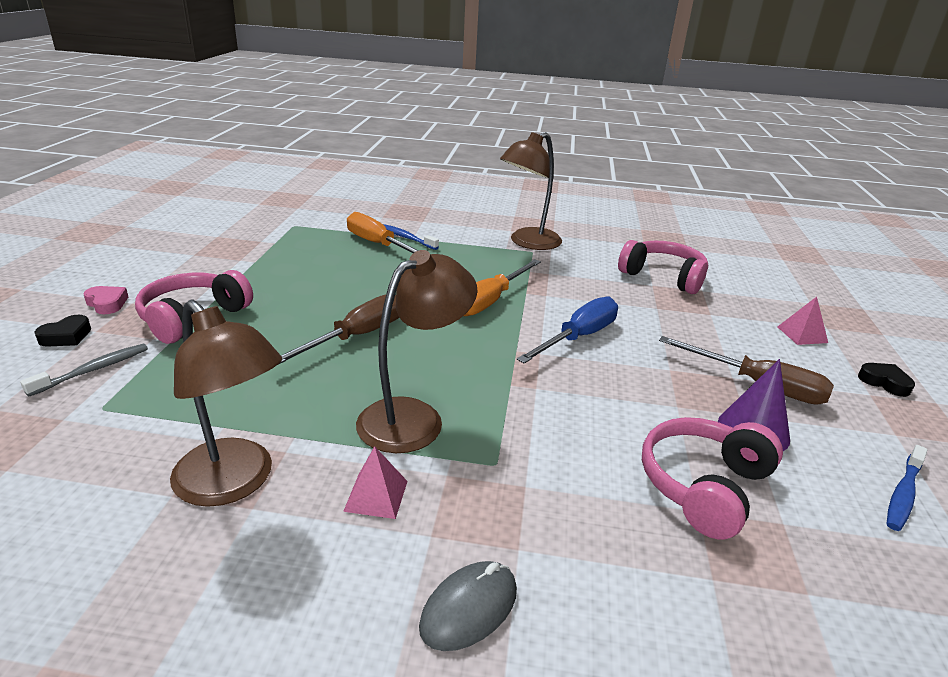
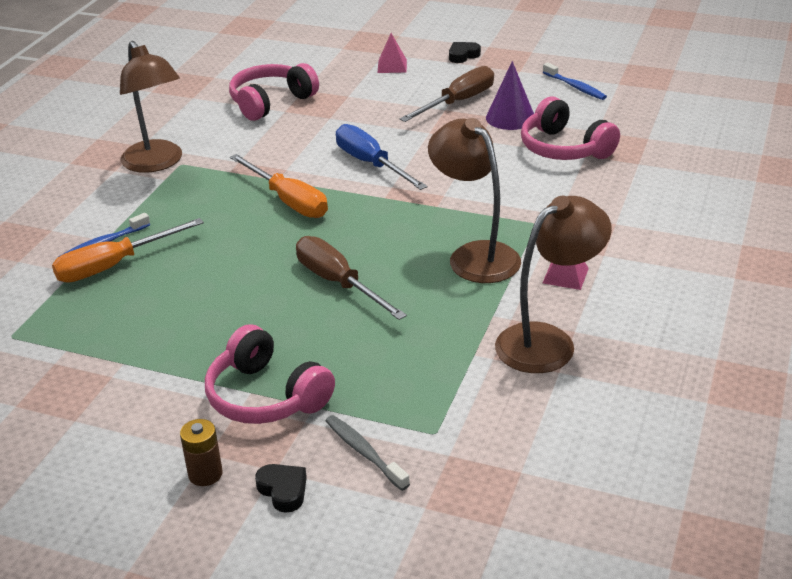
camera: 75 degrees left, 5 degrees up
(107, 303) = (205, 474): pink heart -> brown battery
(469, 608) = (661, 244): grey mouse -> none

